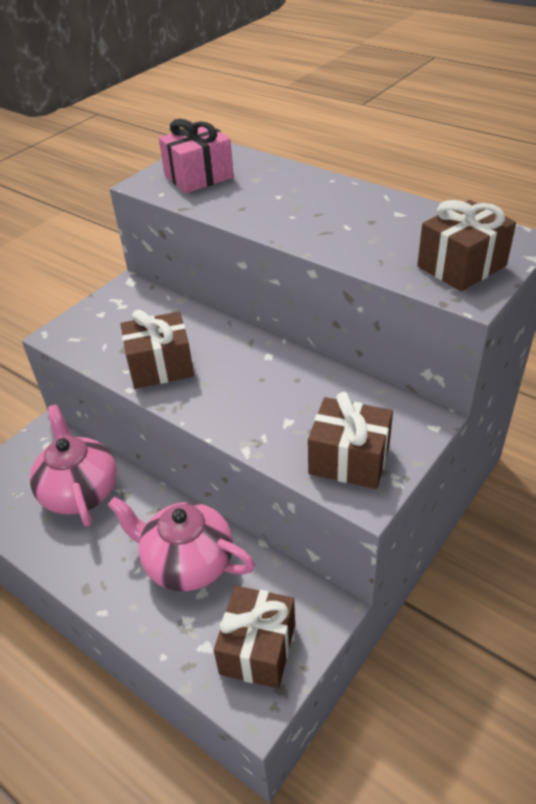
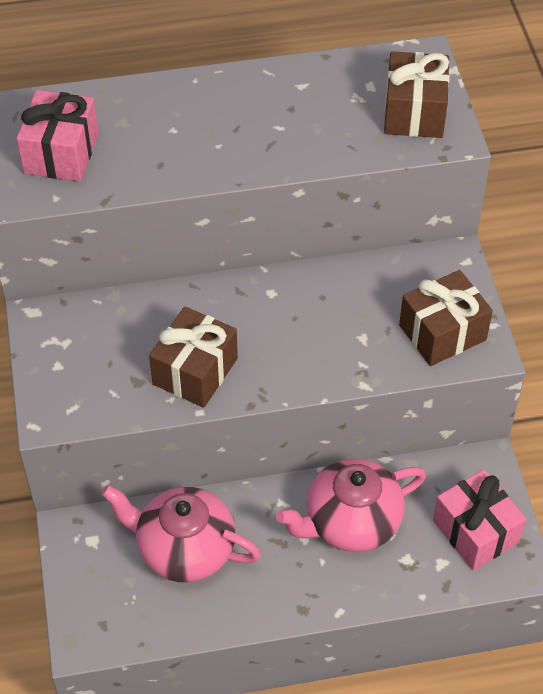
camera: 50 degrees left, 10 degrees up
(258, 648) = (475, 531): brown gift -> pink gift

